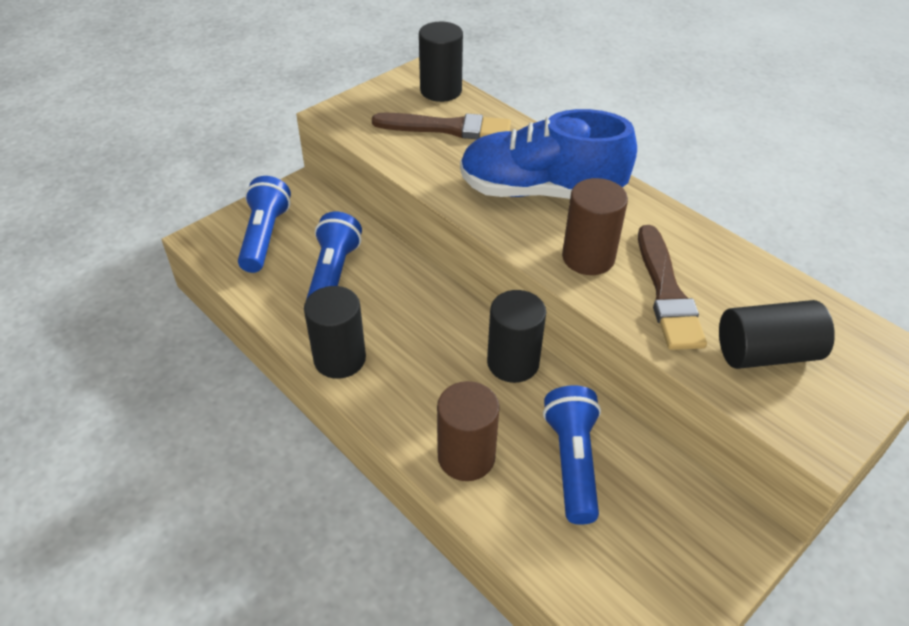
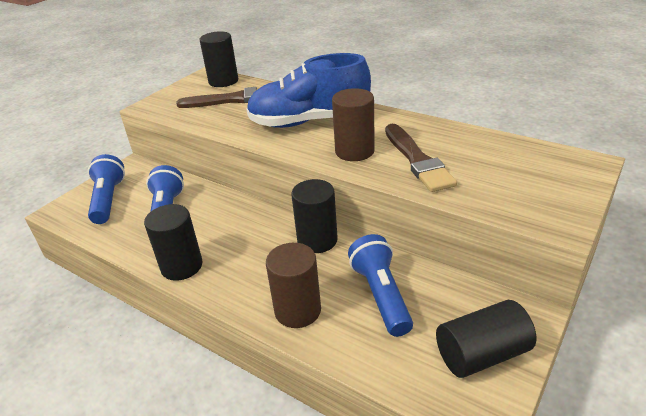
camera: 10 degrees left, 10 degrees down
(766, 353) = (500, 180): black cylinder -> black cylinder (481, 354)

